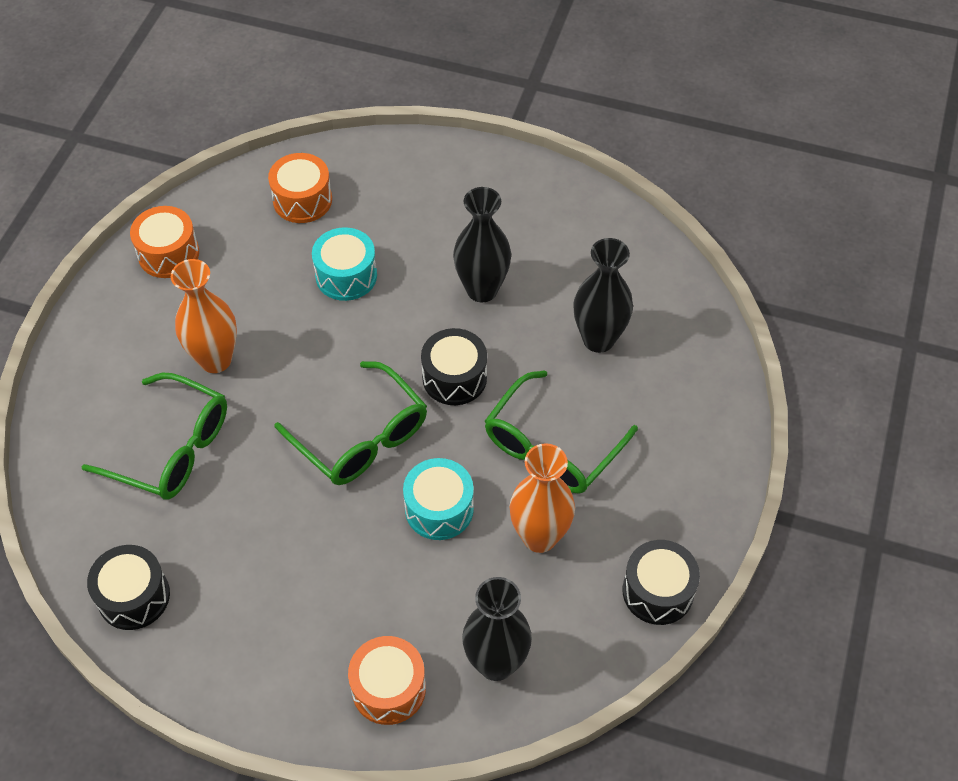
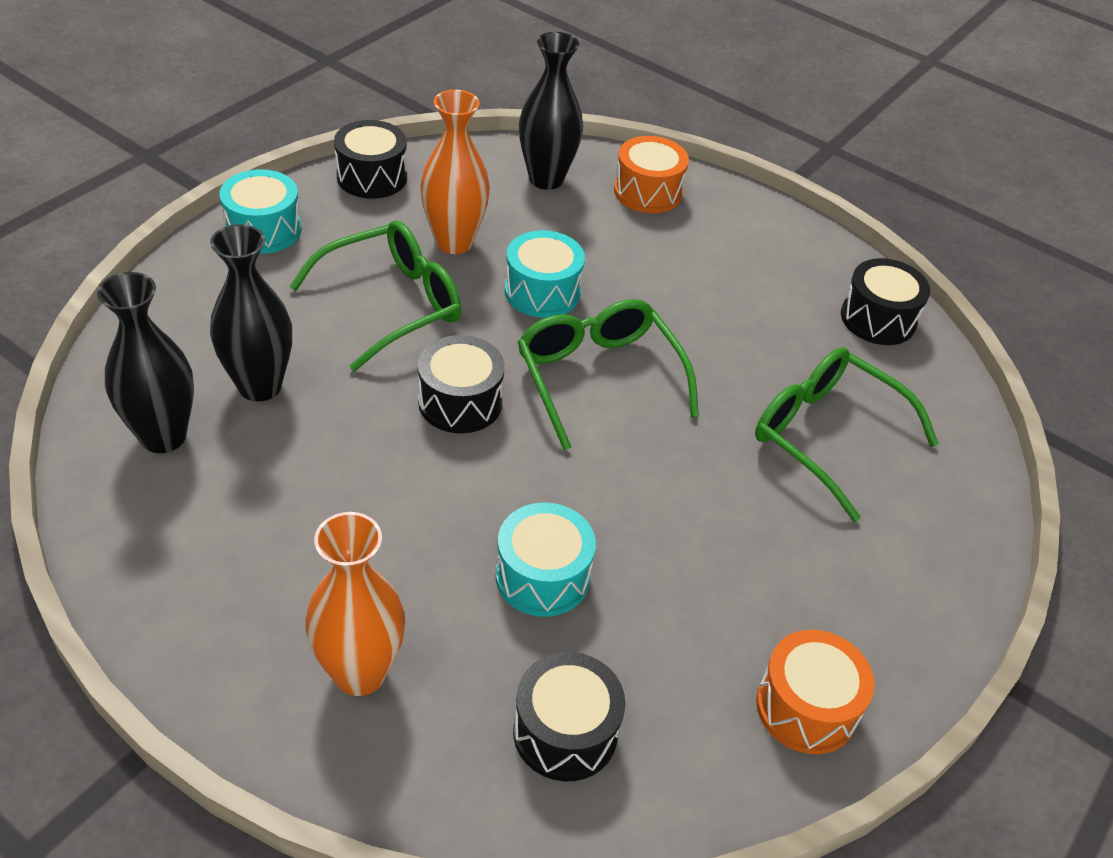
camera: 165 degrees left, 10 degrees down
(215, 360) = (757, 520): orange vase -> orange vase (360, 673)
(302, 200) = (565, 732): orange drum -> black drum
(482, 290) = (364, 492): black vase -> black vase (163, 436)
(702, 484) = (263, 230): none -> turquoise drum

